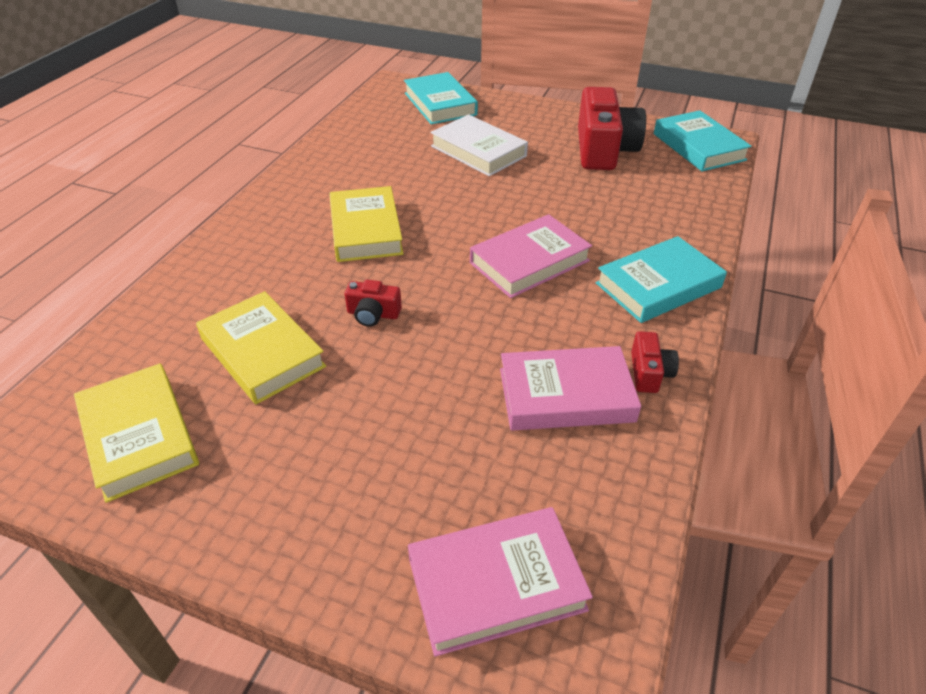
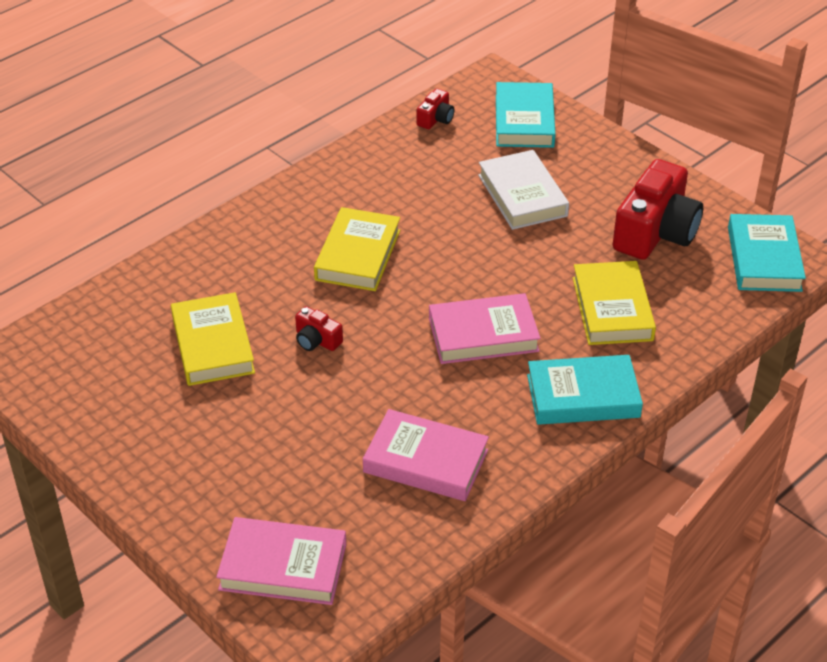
camera: 25 degrees right, 0 degrees up
(139, 436) = (98, 381): yellow book -> yellow book (612, 309)
(649, 373) = (508, 468): red camera -> red camera (435, 119)

